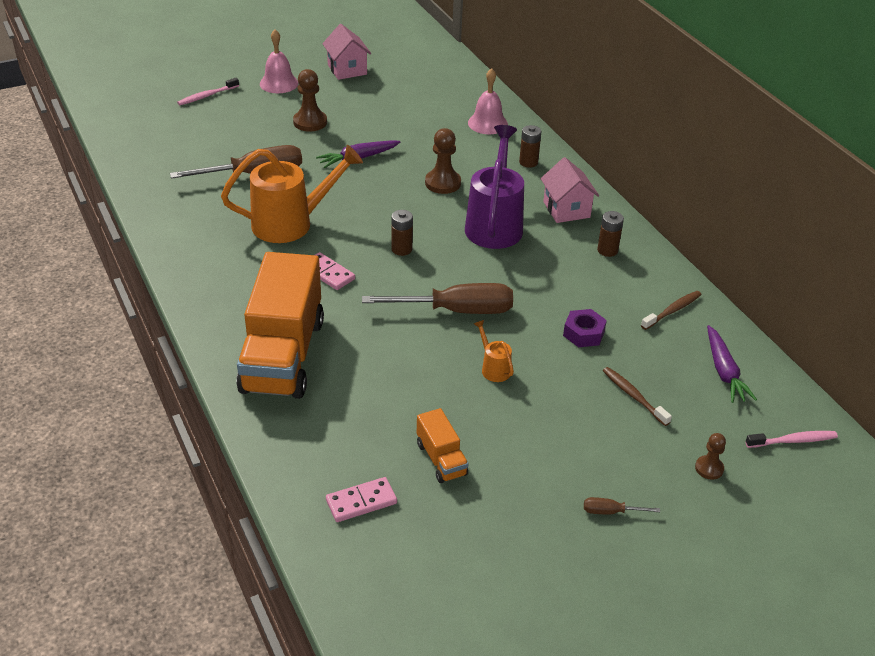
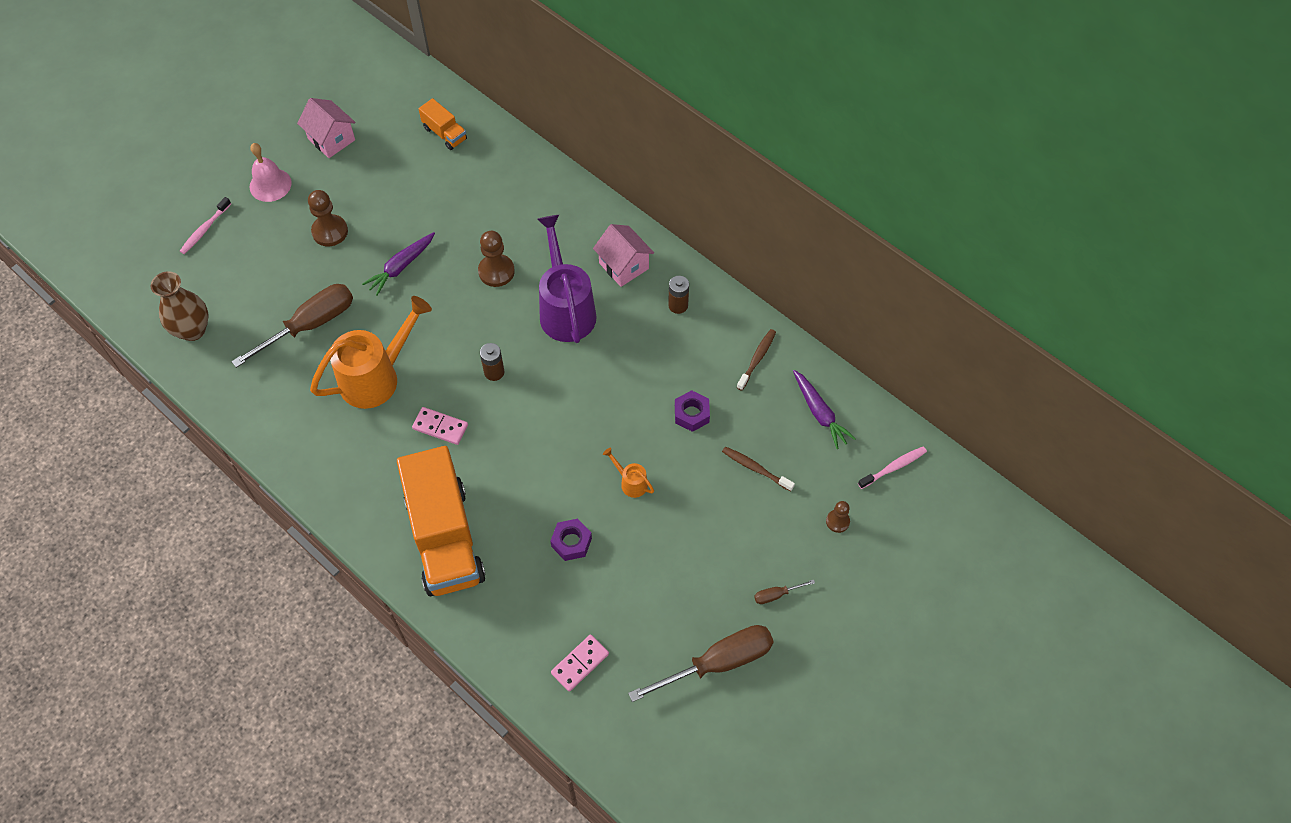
camera: 20 degrees left, 20 degrees up
(153, 152) = (192, 330): none -> brown vase
(407, 397) = (571, 542): none -> purple nut
(441, 459) = (626, 596): orange truck -> orange truck (445, 133)
(457, 311) = (574, 428): brown screwdriver -> brown screwdriver (718, 662)
(487, 123) = (506, 172): pink bell -> none
(528, 162) = (565, 214): brown battery -> none

